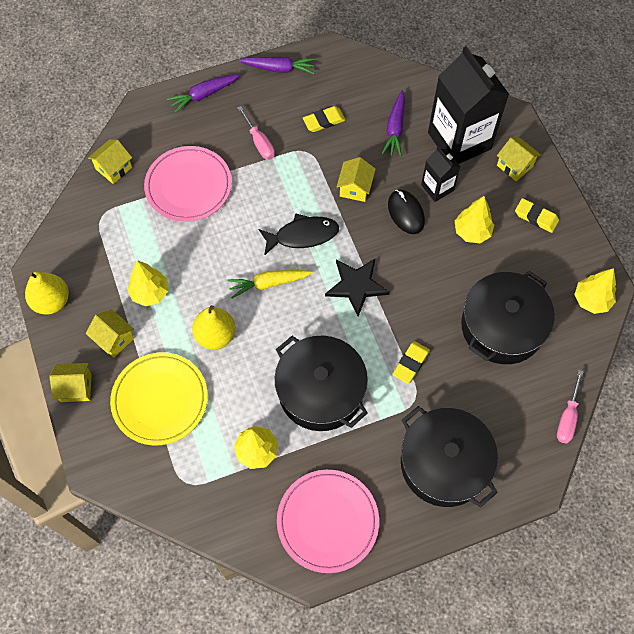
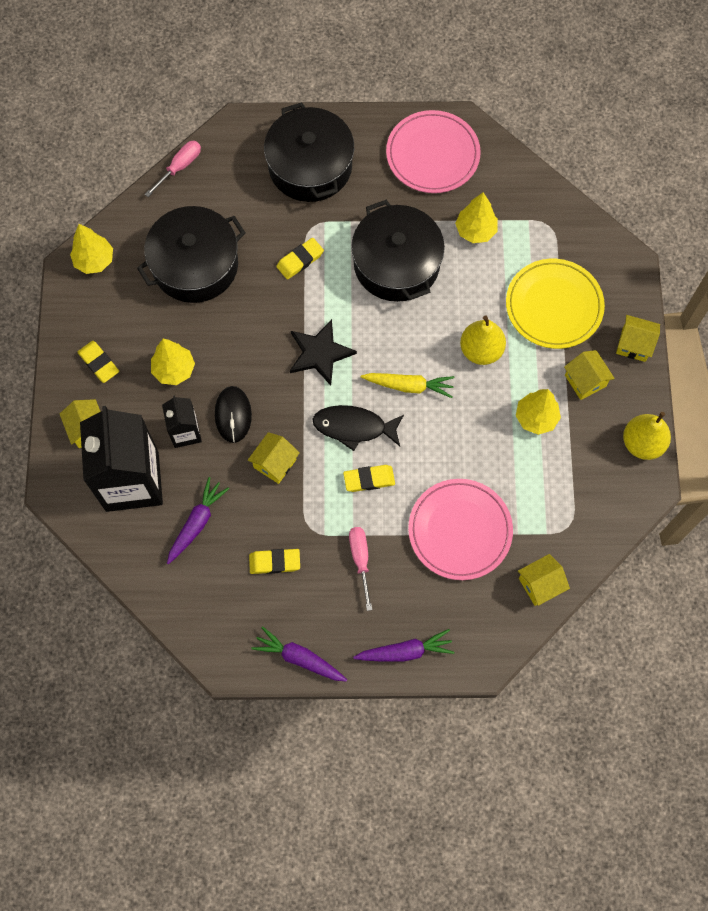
camera: 160 degrees left, 5 degrees up
(275, 200) = (369, 479): none -> yellow eraser

